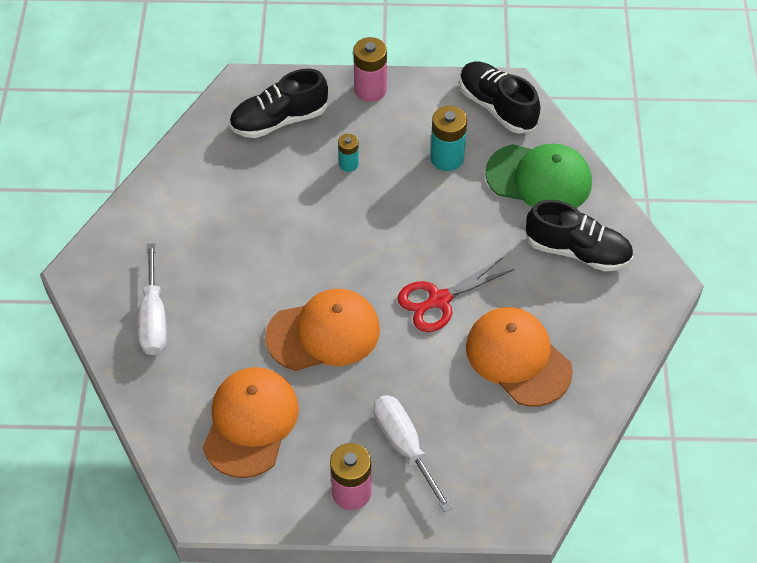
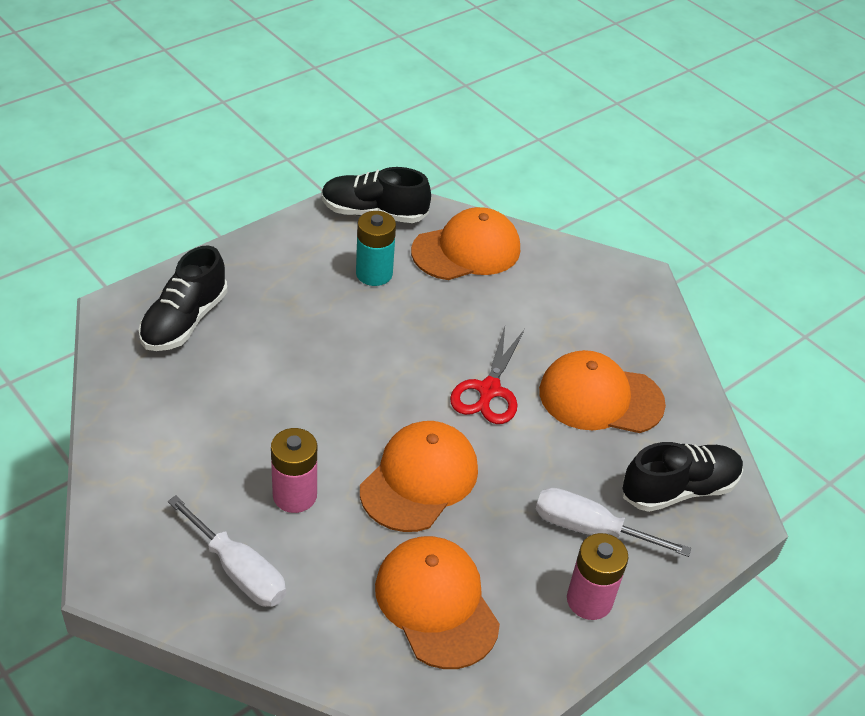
camera: 45 degrees left, 10 degrees down
(348, 164) = (291, 323): turquoise battery -> none
(370, 90) = (247, 253): pink battery -> pink battery (295, 495)
(539, 178) = (466, 250): green cap -> orange cap
(577, 251) = (555, 289): black shoe -> black shoe (679, 489)

